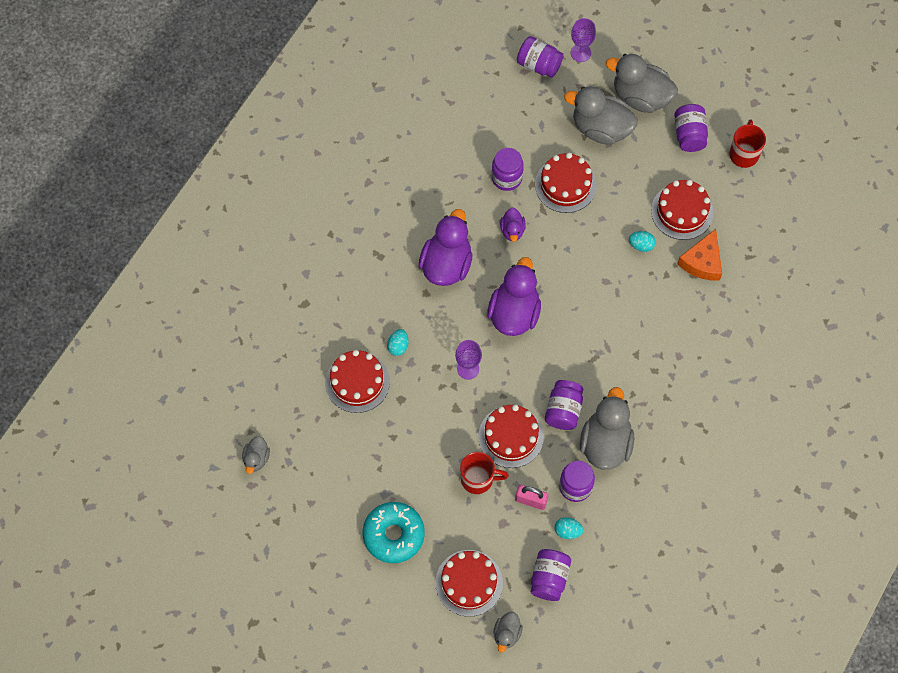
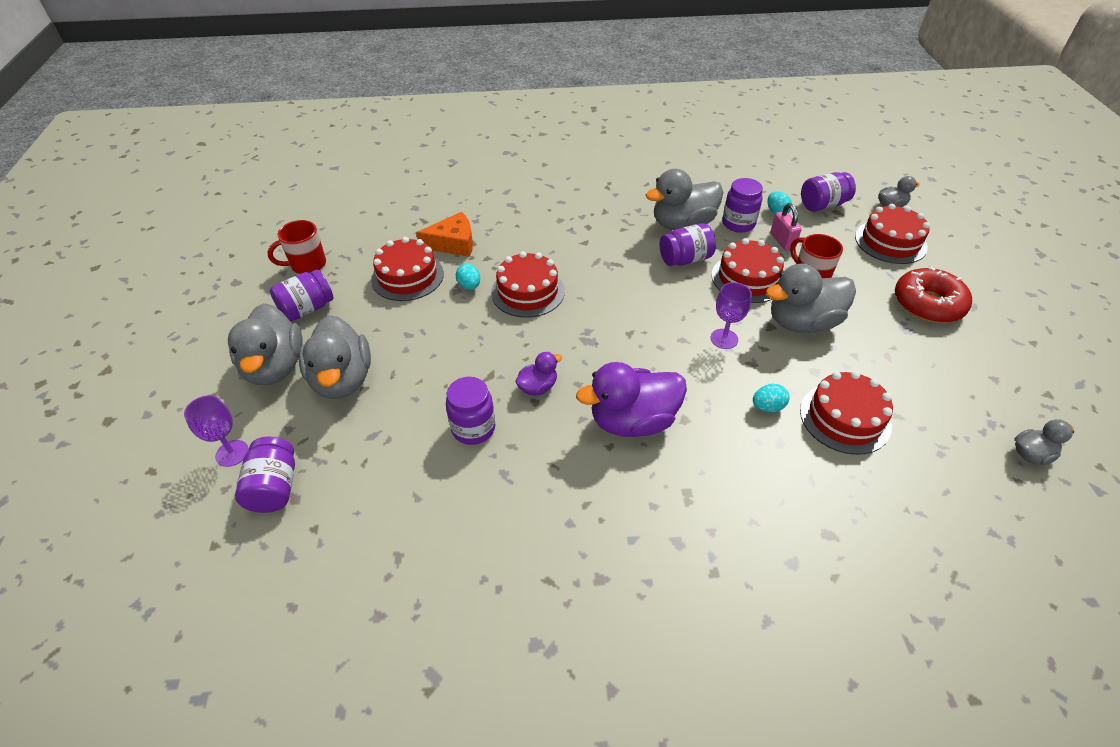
camera: 125 degrees left, 20 degrees down
(393, 535) = (927, 304): turquoise donut -> red donut
(443, 432) = (802, 322): none -> grey duck
(514, 313) = (630, 336): purple duck -> none
(565, 185) = (442, 373): red cake -> red cake (528, 292)

